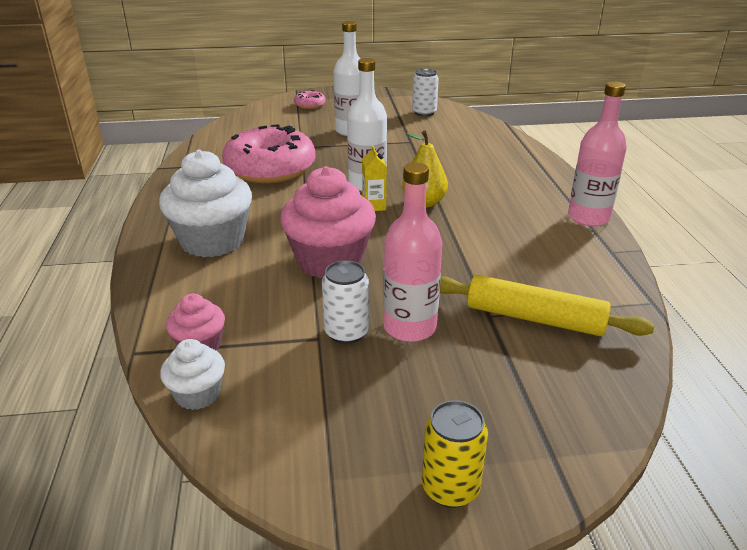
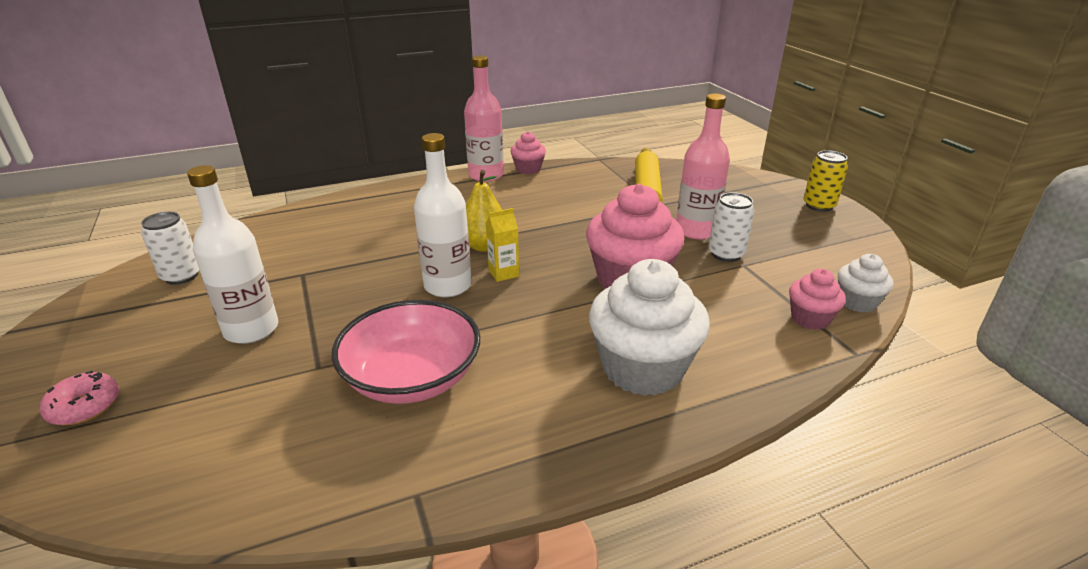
camera: 105 degrees left, 0 degrees up
(270, 169) = (412, 377): pink donut -> pink bowl
(608, 244) = (528, 169): none -> pink cupcake

